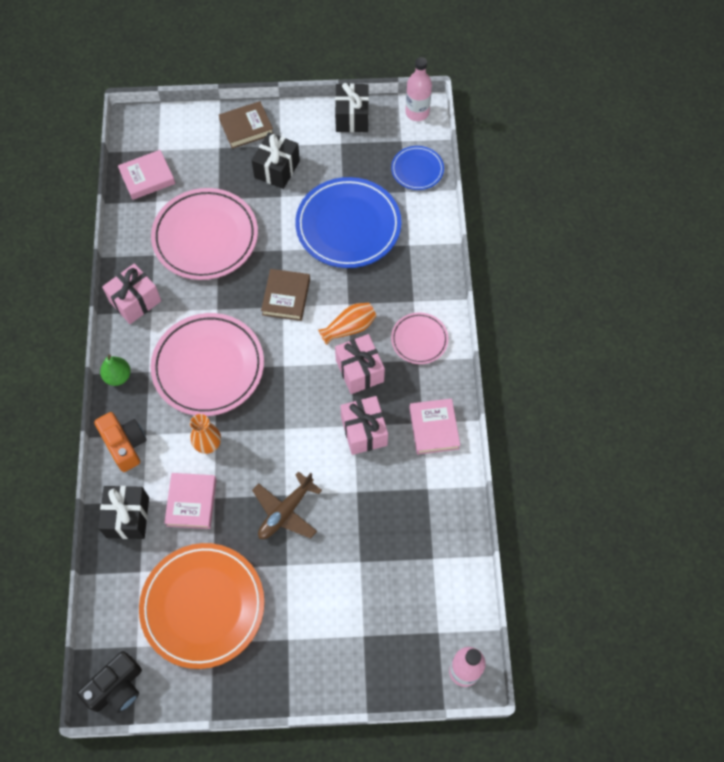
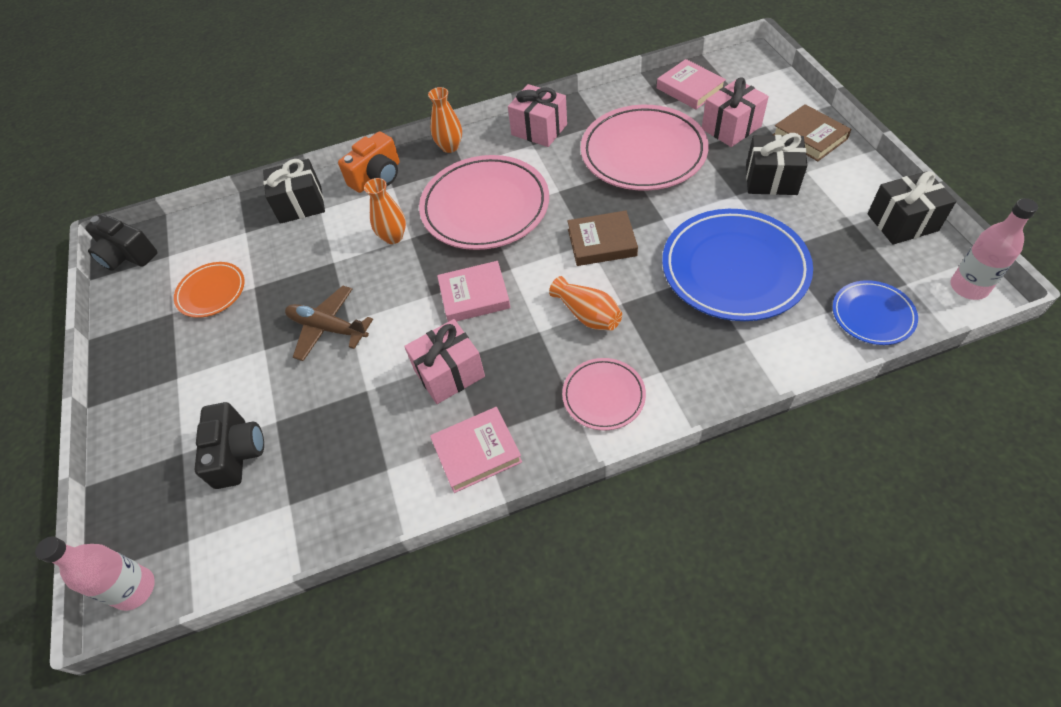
camera: 80 degrees right, 10 degrees down
(118, 376) = (450, 147): green pear -> orange vase
(191, 502) = (325, 245): pink book -> pink book (474, 296)
(203, 606) = (211, 292): orange plate -> orange plate, size x0.52
(359, 371) = (531, 343): pink gift -> pink gift (731, 127)
(378, 592) = (237, 453): none -> black camera

